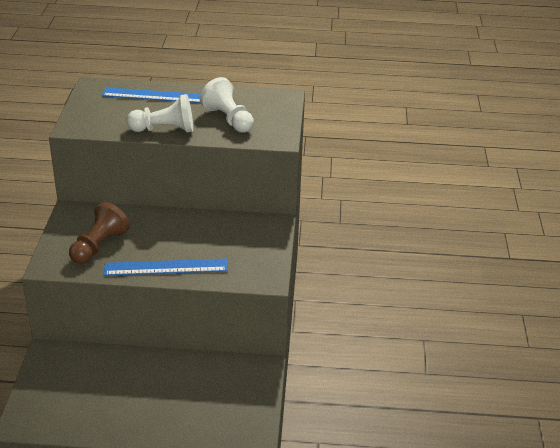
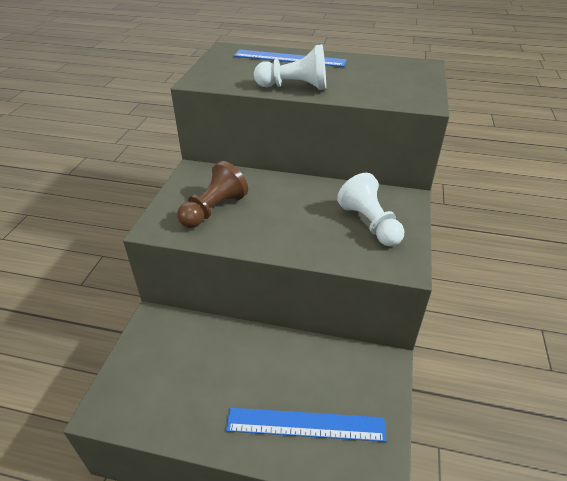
camera: 10 degrees right, 5 degrees up
(166, 267) = (284, 240): blue ruler -> blue ruler (305, 424)
(228, 119) = (365, 81): white pawn -> white pawn (370, 224)

